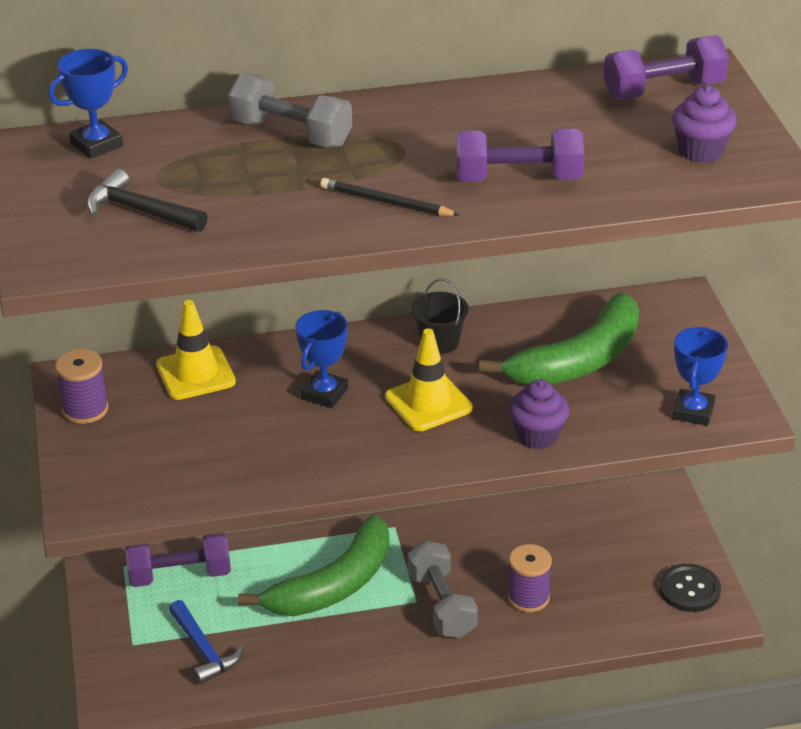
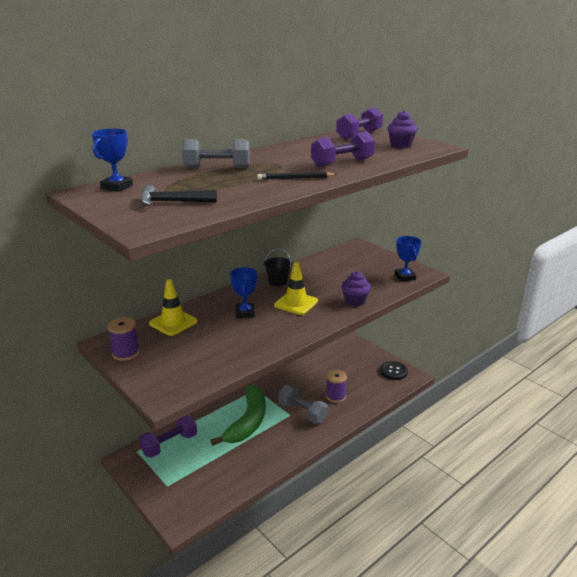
camera: 30 degrees left, 10 degrees down
(203, 650) = (206, 474): blue hammer -> none
(579, 360) = (342, 273): green banana -> none

